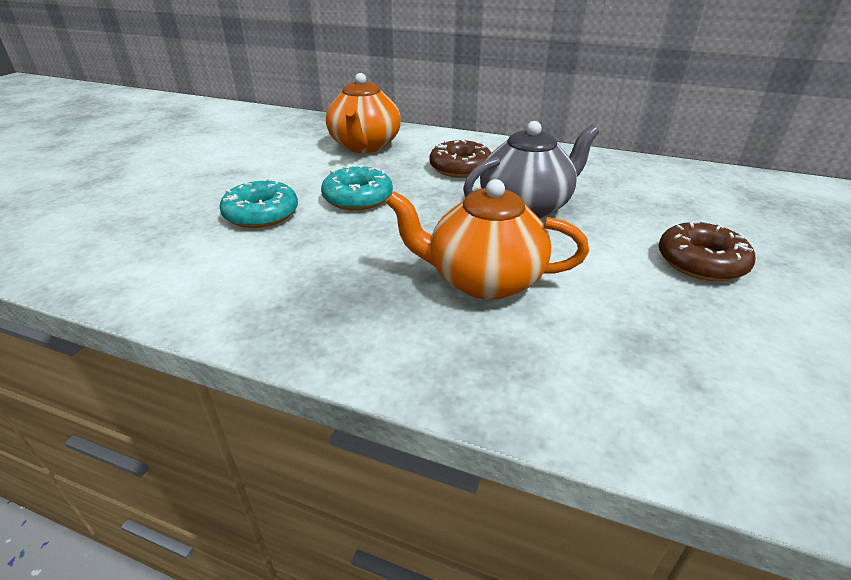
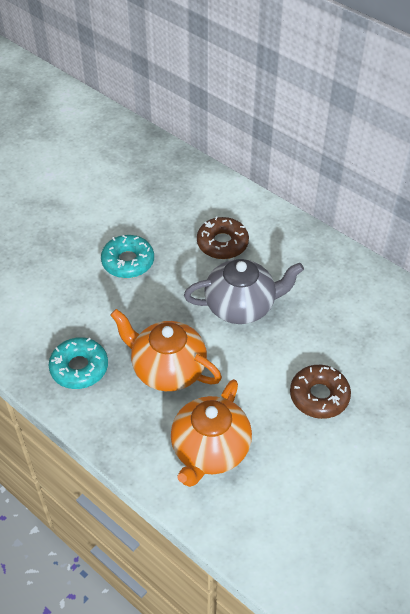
camera: 20 degrees right, 15 degrees up
(261, 214) = (57, 263): turquoise donut -> turquoise donut (79, 368)
(365, 146) = (162, 192): orange teapot -> orange teapot (210, 450)

